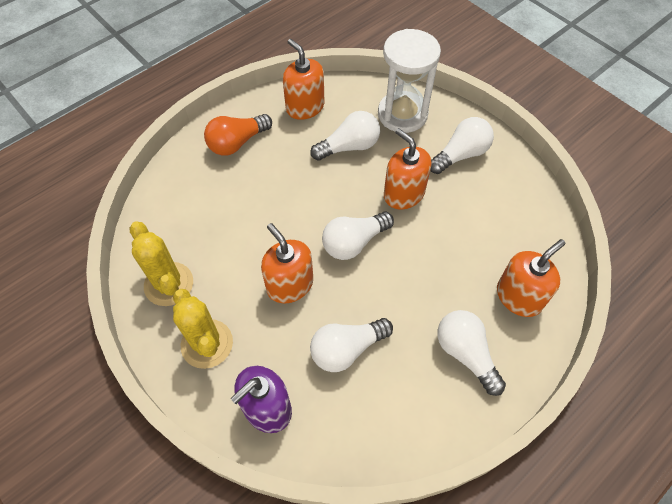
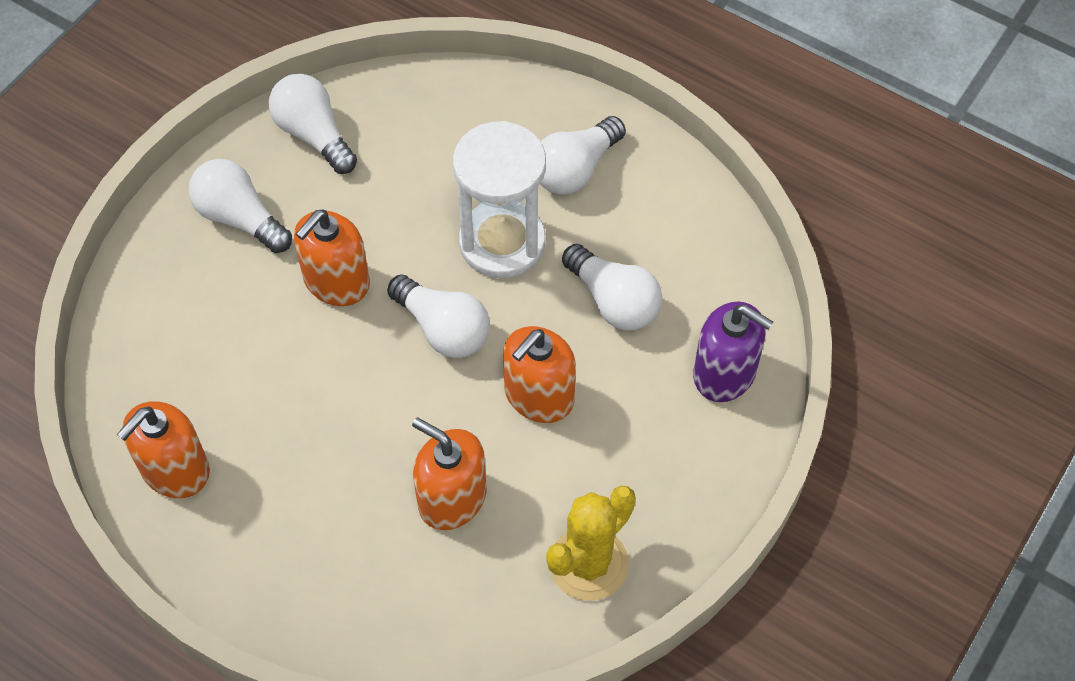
camera: 105 degrees left, 0 degrees up
(207, 344) = (664, 475): yellow cactus -> none
(237, 143) = (283, 557): orange light bulb -> none
(349, 146) = (255, 377): white light bulb -> white light bulb (314, 135)
(402, 114) = (165, 313): white hourglass -> white hourglass (502, 242)
(519, 297) = (475, 122): orange soap dispenser -> orange soap dispenser (452, 498)

